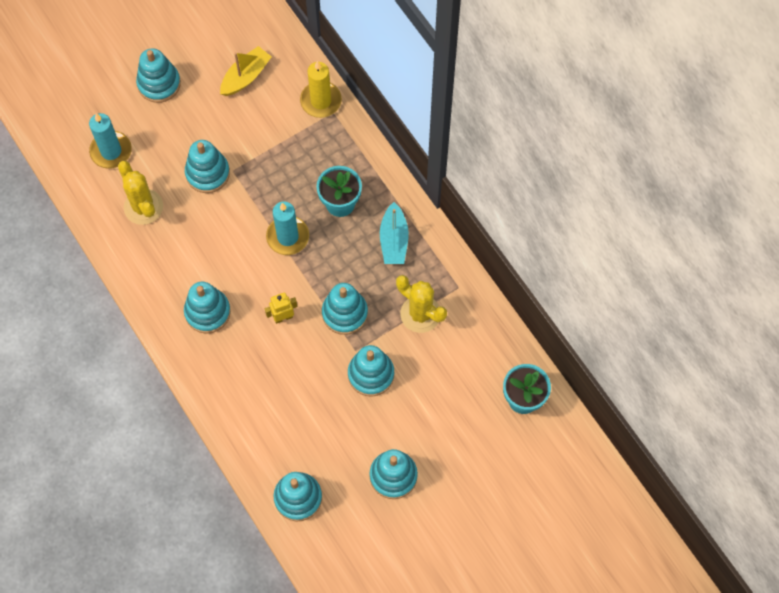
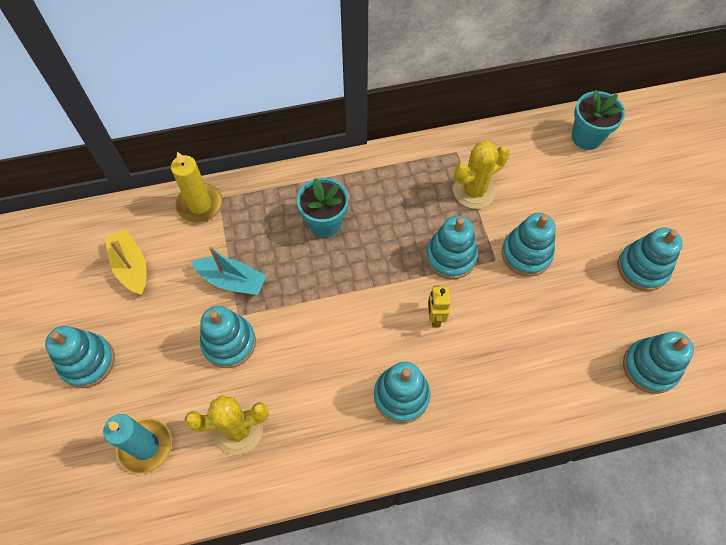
camera: 70 degrees left, 5 degrees down
(287, 237) = (342, 284): turquoise candle -> none
(394, 240) = (386, 189): turquoise boat -> turquoise boat (232, 280)

